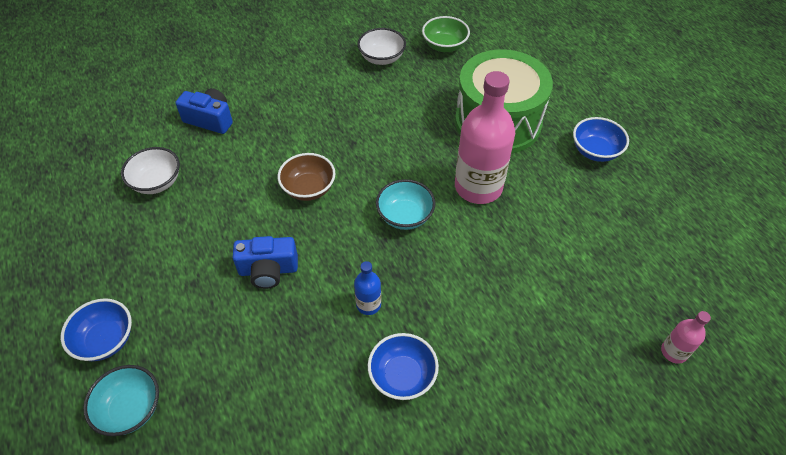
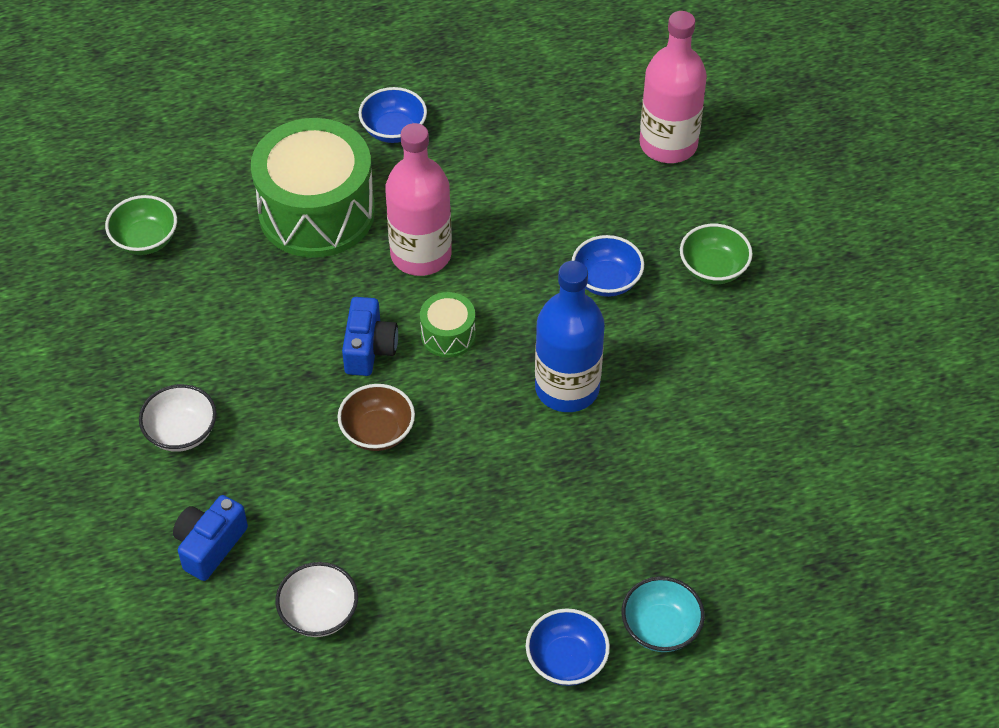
camera: 80 degrees left, 0 degrees up
(268, 270) = (499, 484): blue camera -> blue camera (369, 348)
(368, 304) = (567, 388): blue bottle -> blue bottle, size x2.19
(382, 58) = (145, 318): white bowl -> white bowl (181, 432)
(402, 376) = (659, 369): blue bowl -> blue bowl (606, 280)
(405, 216) = (448, 335): turquoise bowl -> green drum
(533, 411) = (713, 269): none -> green bowl
(674, 352) = (668, 144): pink bottle -> pink bottle, size x2.19

